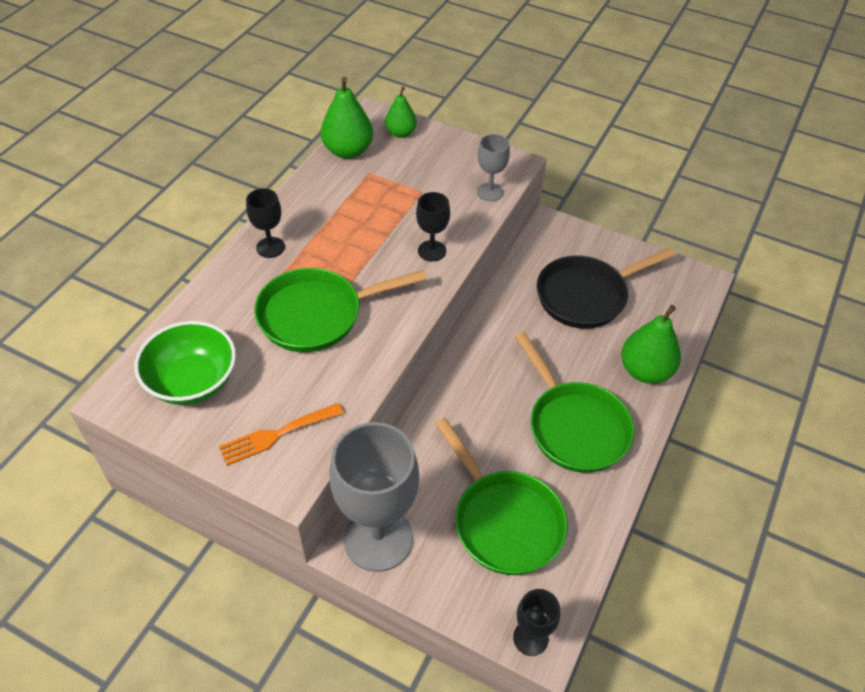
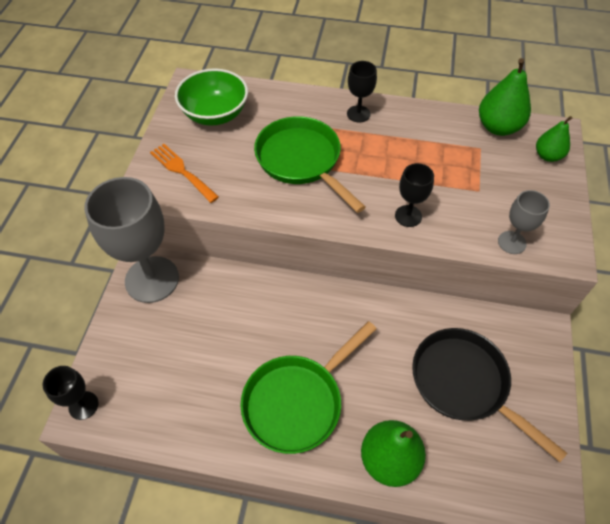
camera: 75 degrees right, 5 degrees up
(504, 521) = (184, 362): green pan -> none

